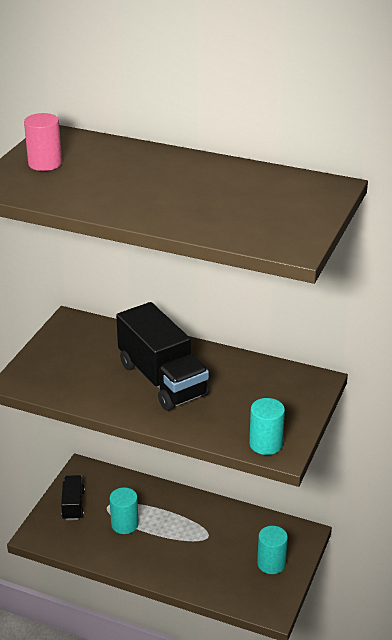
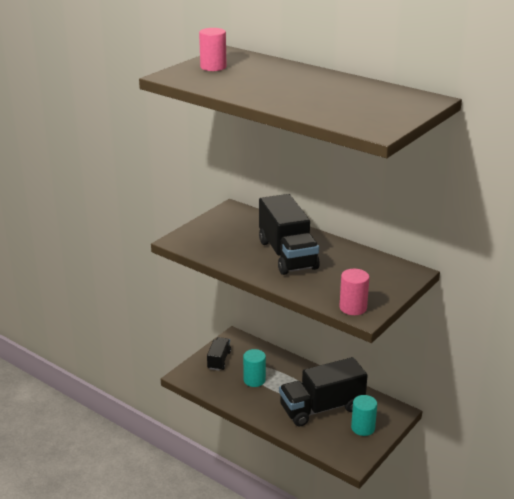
camera: 15 degrees right, 5 degrees down
(216, 546) = (321, 408): none -> black truck
(266, 444) = (353, 308): turquoise cylinder -> pink cylinder

